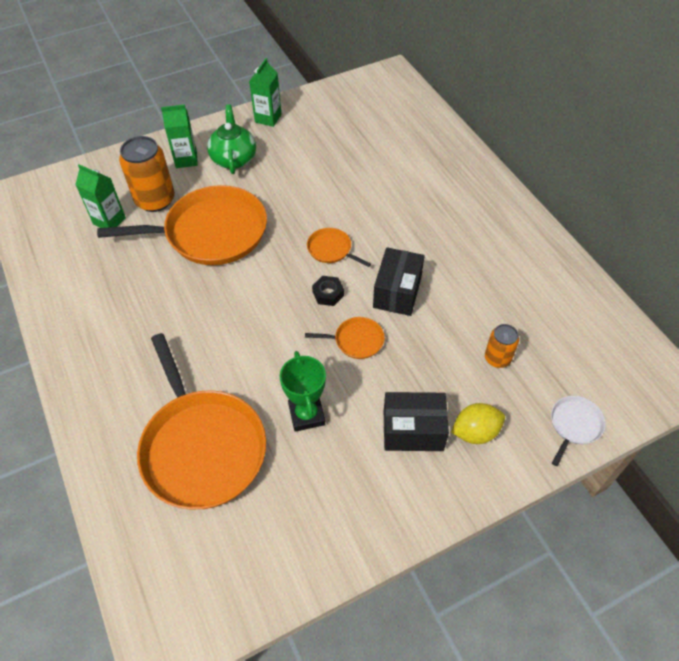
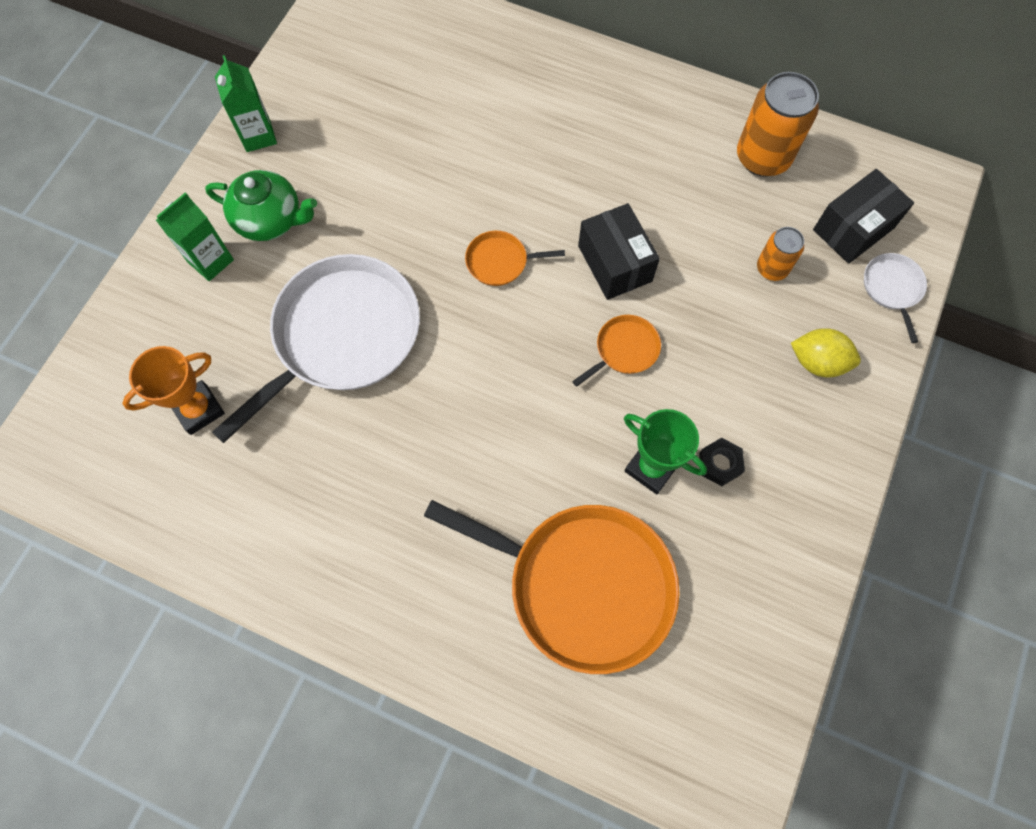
camera: 40 degrees left, 15 degrees up
(109, 221) = (198, 409): green carton -> orange trophy
(155, 200) = (228, 342): orange can -> orange can (762, 157)
(211, 232) = (342, 336): orange pan -> white pan
(234, 158) = (271, 220): green teapot -> green teapot turned 150 degrees clockwise
(328, 294) = (546, 317): black nut -> black nut (719, 464)
(413, 430) = (763, 404): black box -> black box (853, 229)
(475, 432) = (817, 362): yellow lemon -> yellow lemon turned 75 degrees clockwise

